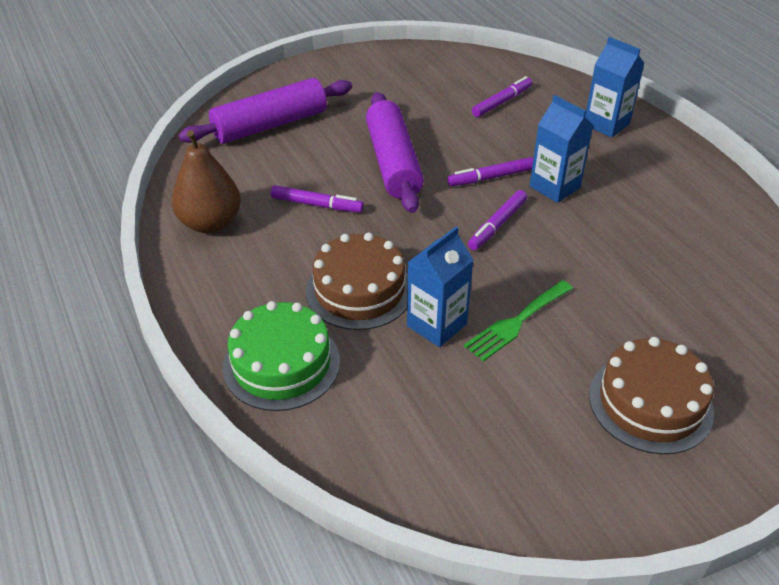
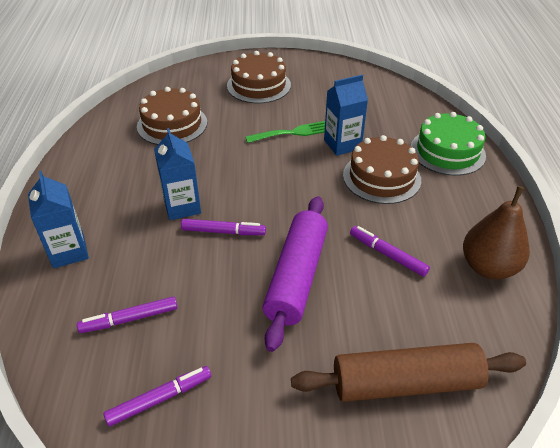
camera: 155 degrees left, 0 degrees up
(270, 125) = (405, 383): purple rolling pin -> brown rolling pin
(497, 225) = (254, 191): purple marker -> purple marker (160, 399)
(686, 279) = (172, 124): none -> brown cake

